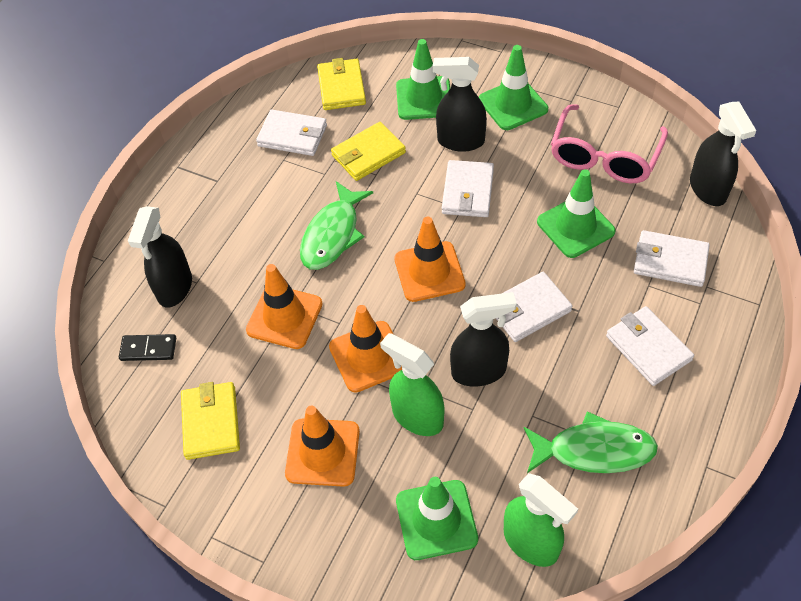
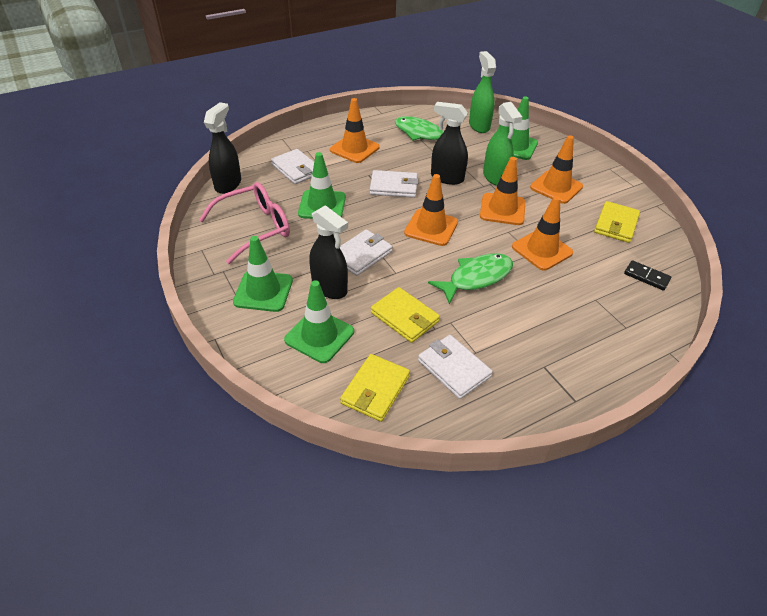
camera: 150 degrees left, 10 degrees down
(174, 288) = (614, 303): black spray bottle -> none
(368, 154) = (404, 317): yellow wallet -> yellow wallet turned 45 degrees clockwise
(648, 348) = (354, 149): white wallet -> orange traffic cone

